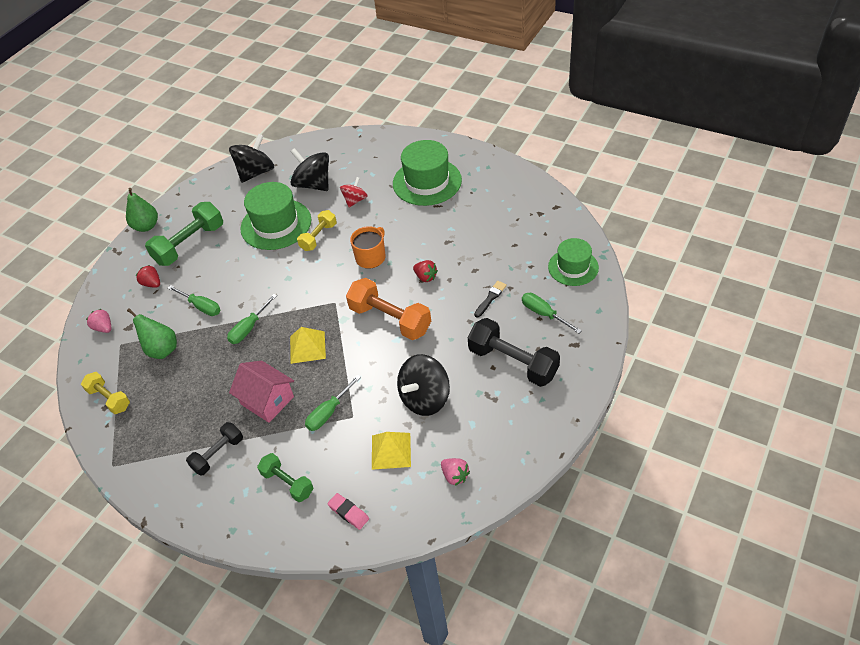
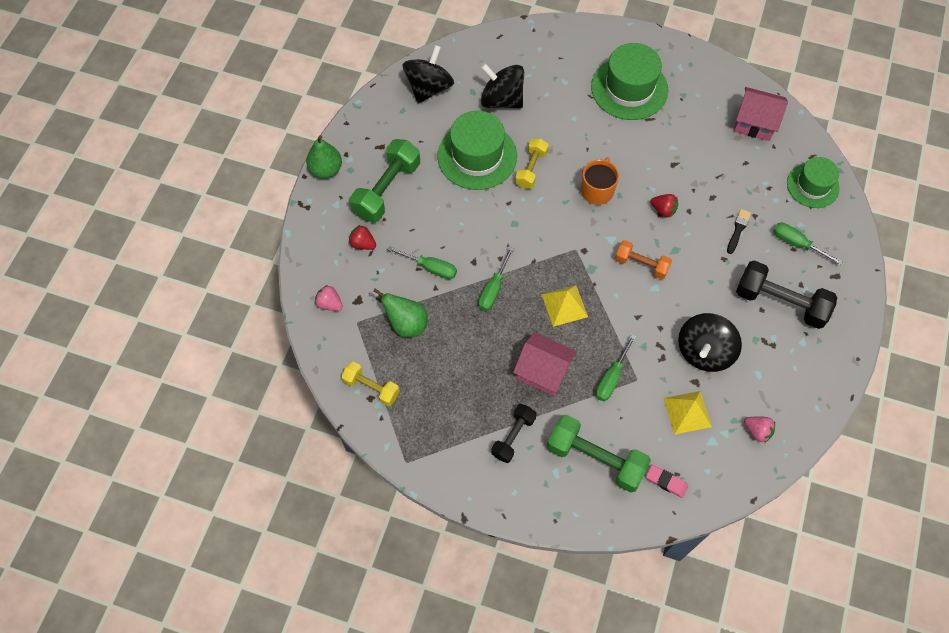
camera: 15 degrees left, 15 degrees up
(287, 483) = (595, 459): green dumbbell -> green dumbbell, size x1.67
(355, 200) = (556, 118): red spinning top -> none
(390, 319) = (641, 264): orange dumbbell -> orange dumbbell, size x0.60
(532, 214) = (754, 123): none -> pink house

